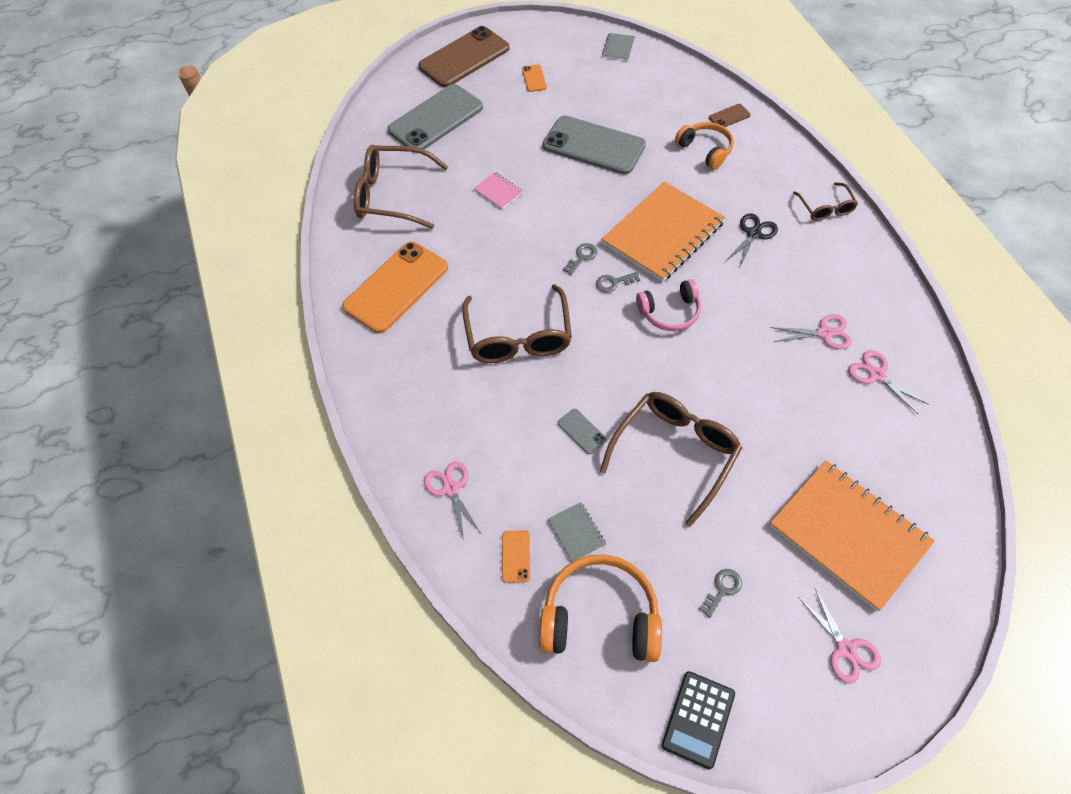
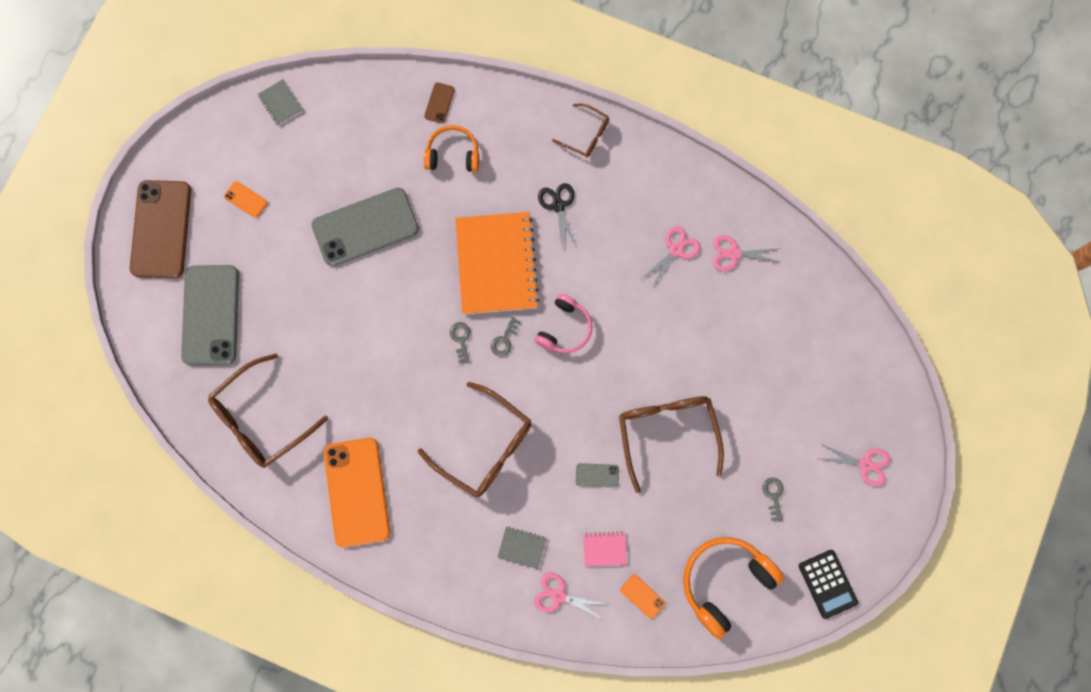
camera: 50 degrees left, 20 degrees up
(498, 191) = (339, 338): pink notebook -> pink notebook (604, 549)
(576, 532) = (661, 545): grey notebook -> grey notebook (522, 547)
(849, 534) = (809, 389): orange notebook -> none

